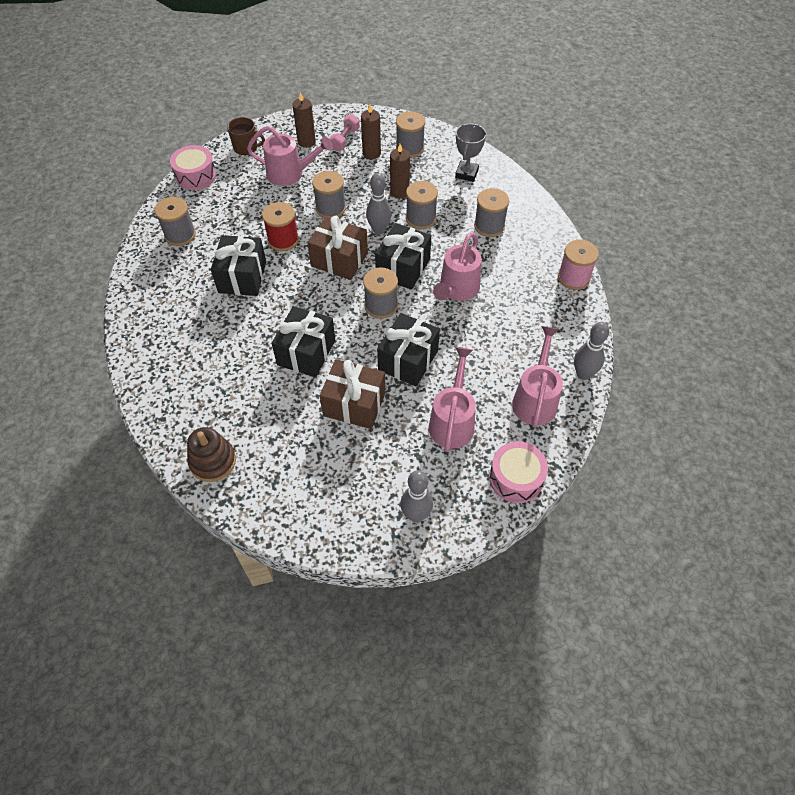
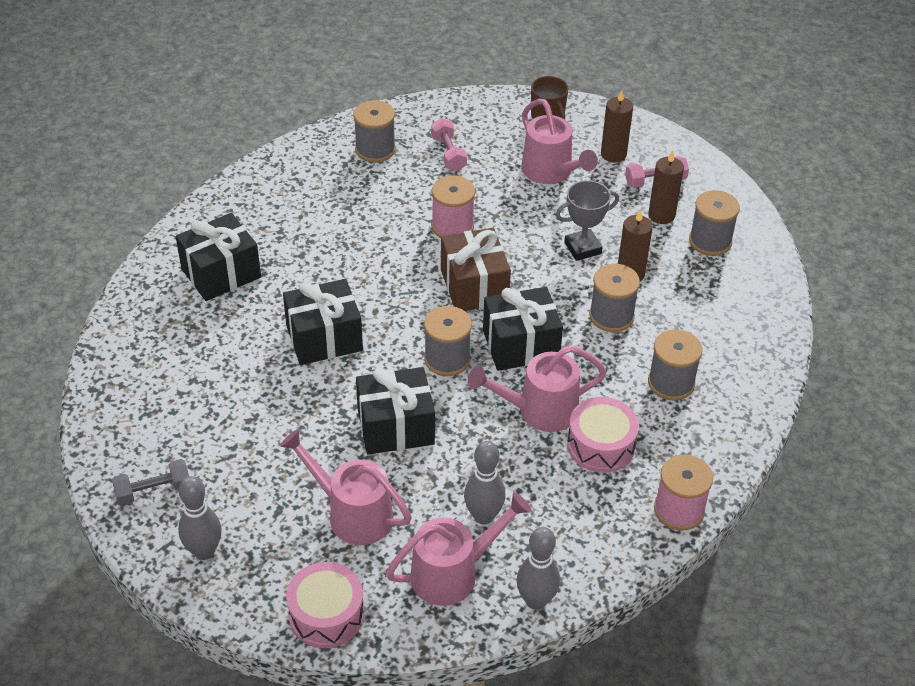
camera: 50 degrees right, 10 degrees down
(195, 176) = (464, 108): pink drum -> pink drum (601, 445)
(213, 461) = (131, 352): brown stacking toy -> none
(224, 205) = (448, 153): none -> pink dumbbell
(242, 277) = (370, 229): black gift -> black gift (221, 273)
(283, 240) = (452, 226): red spool -> pink spool
(330, 208) = (539, 234): grey spool -> none
(343, 516) = (153, 491): none -> grey dumbbell
(354, 404) = (295, 417): brown gift -> none
(379, 230) = (553, 291): grey bowling pin -> grey bowling pin (483, 516)
(452, 420) = (351, 513): pink watering can -> pink watering can turned 120 degrees counterclockwise
(466, 173) = (731, 314): grey trophy -> grey trophy (582, 248)

